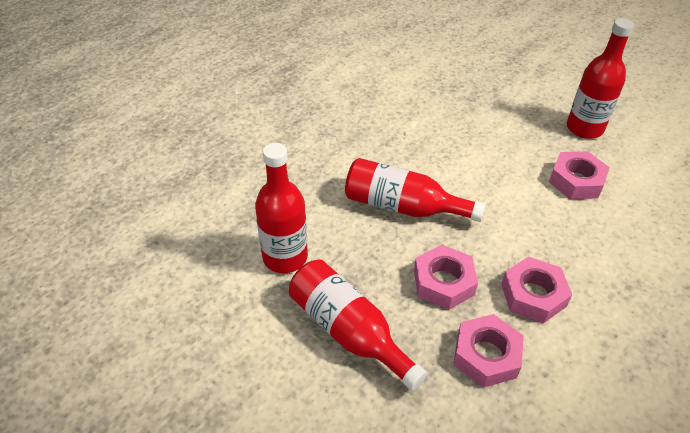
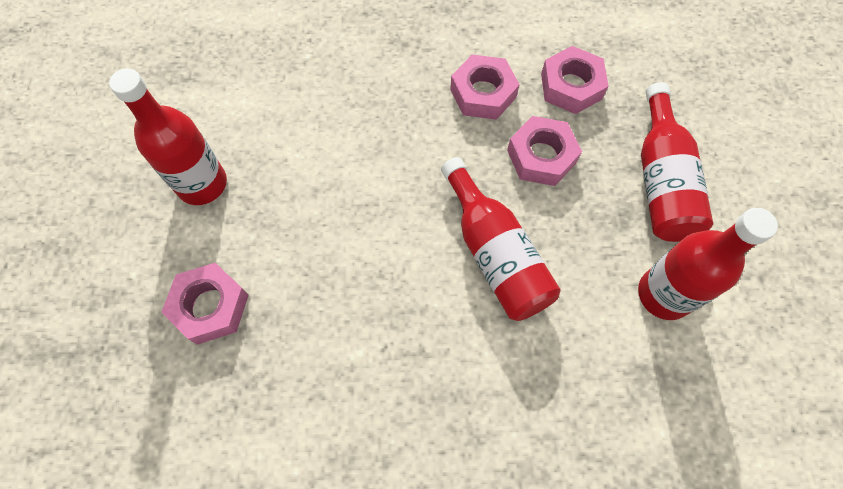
camera: 135 degrees left, 20 degrees up
(576, 181) = (304, 143): pink nut -> pink nut (210, 306)

